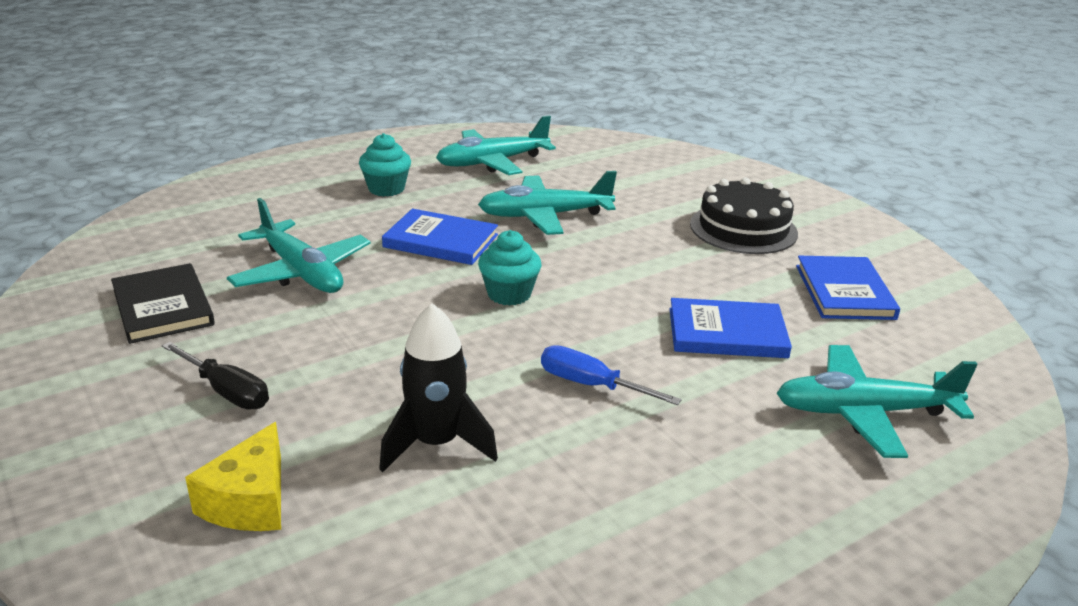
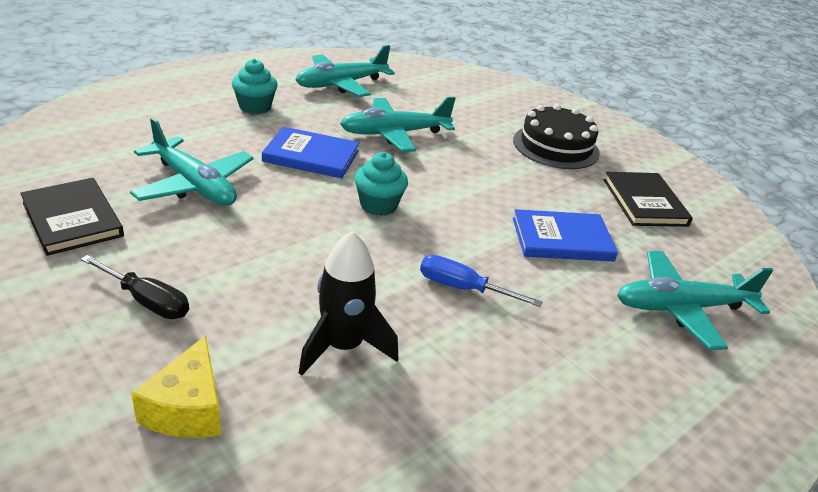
camera: 10 degrees left, 5 degrees up
(844, 292) = (644, 202): blue book -> black book

